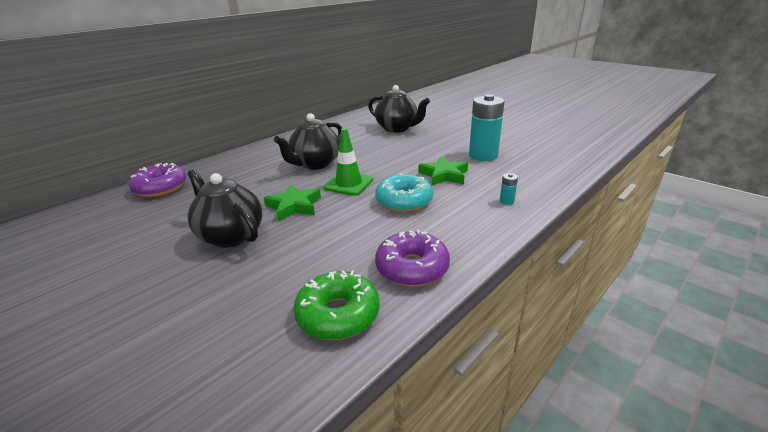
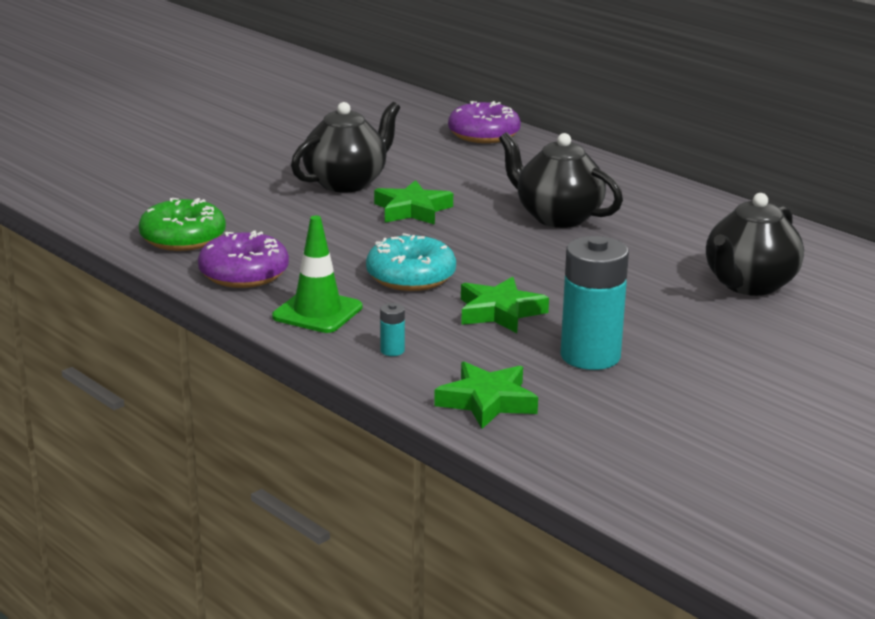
camera: 90 degrees right, 5 degrees down
(348, 184) = (477, 241): green traffic cone -> green traffic cone (317, 312)
(545, 175) = (487, 401): none -> green star

